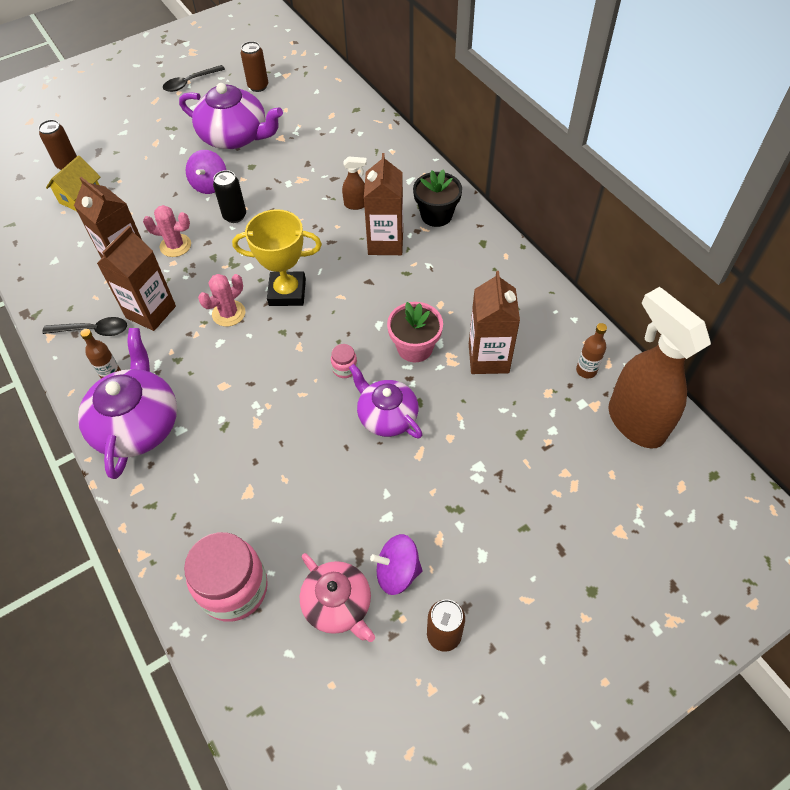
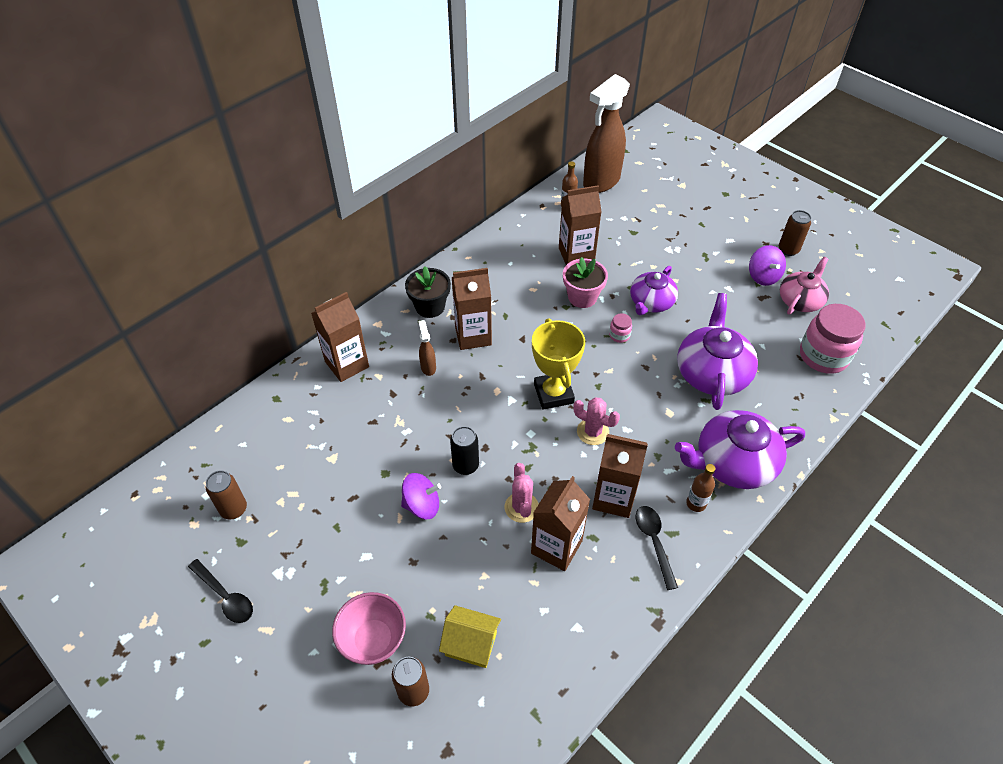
camera: 105 degrees left, 5 degrees down
(115, 149) = (373, 640): none -> pink bowl
(235, 136) = (334, 505): purple teapot -> purple teapot (712, 372)
(379, 152) = (347, 364): none -> brown carton

